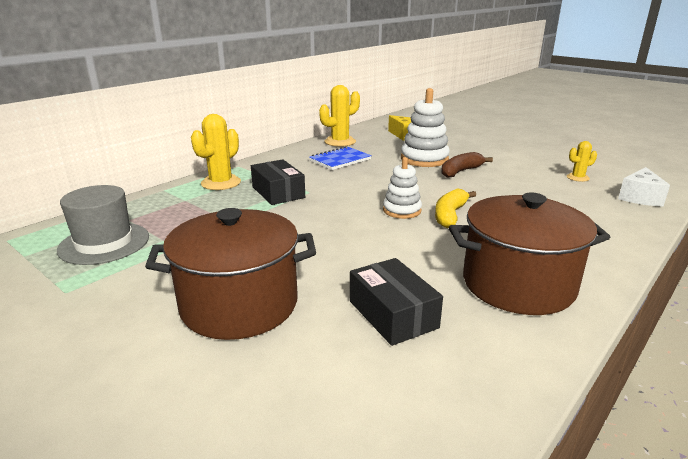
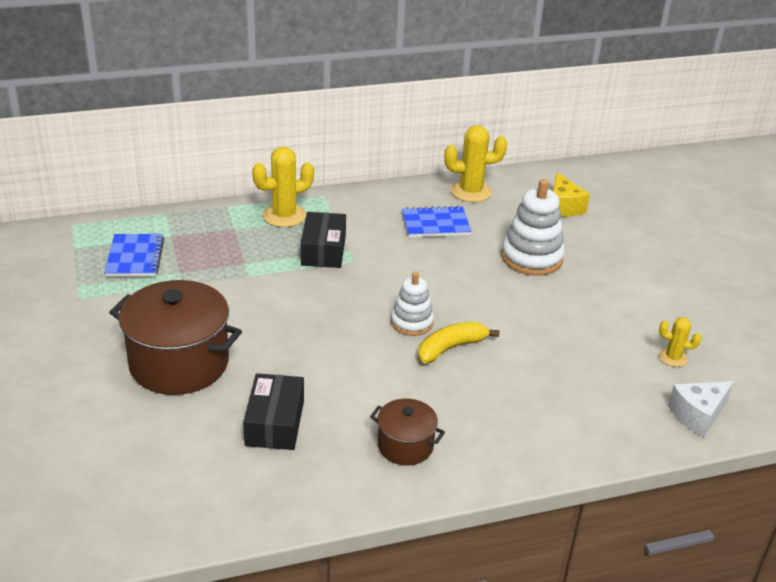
camera: 30 degrees right, 10 degrees up
(104, 243) = (135, 257): grey hat -> blue notebook
(461, 171) = (546, 294): brown banana -> none
(518, 285) = (405, 446): brown pot -> brown pot, size x0.53

